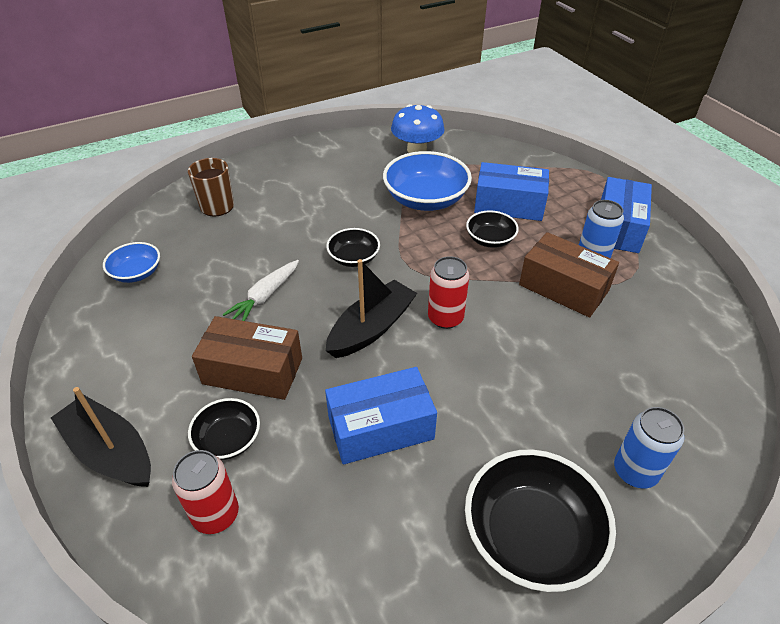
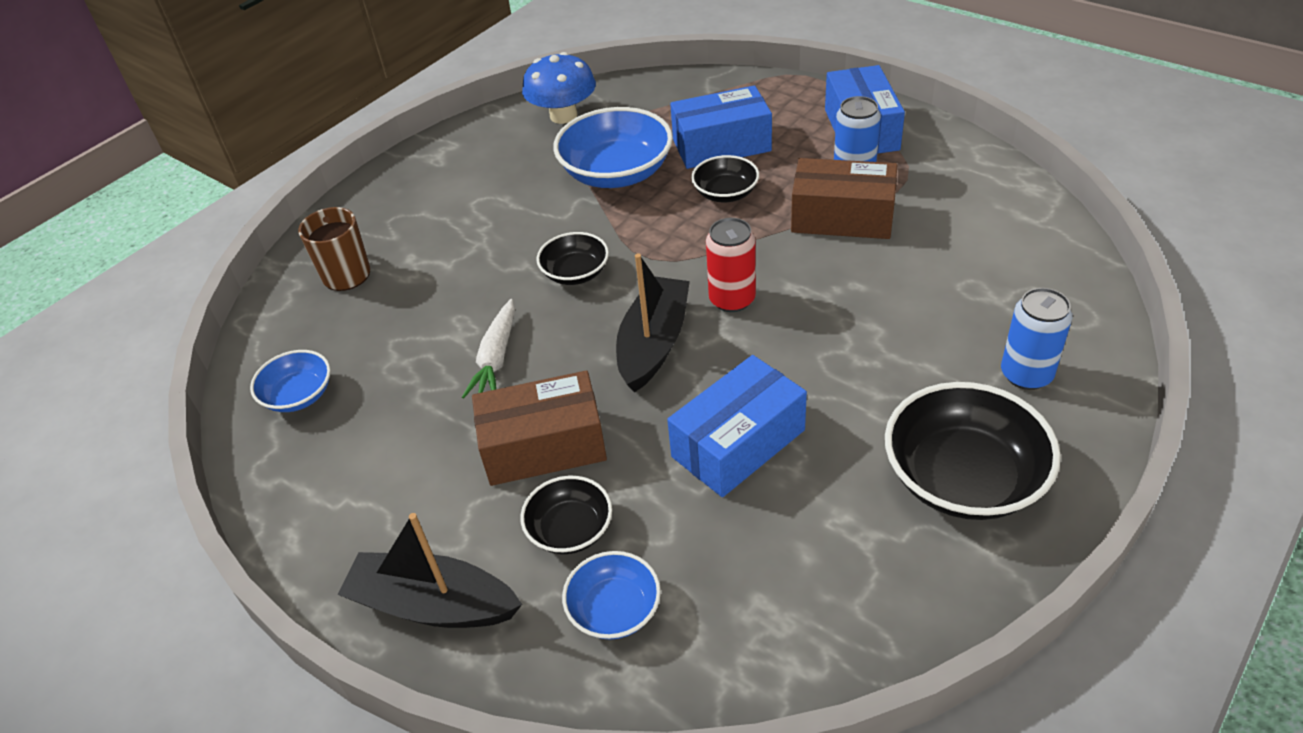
camera: 20 degrees left, 0 degrees up
(216, 514) = (614, 609): red can -> blue bowl

